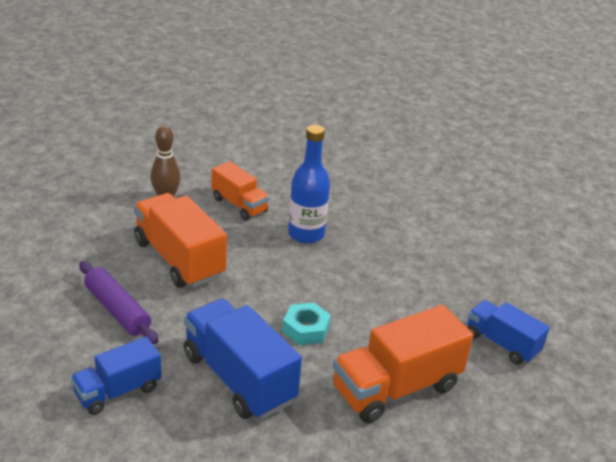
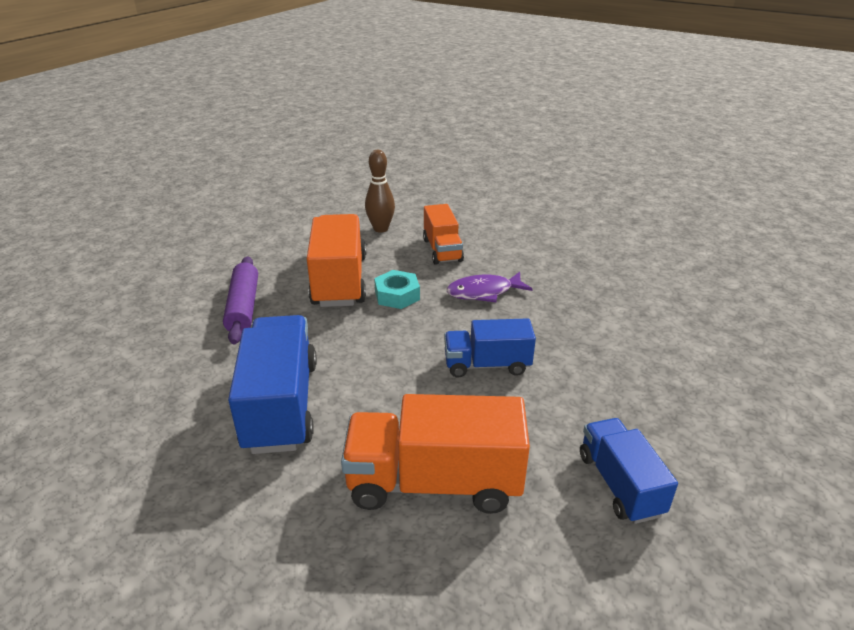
camera: 35 degrees right, 0 degrees up
(118, 391) = (168, 375): blue truck -> blue truck (487, 365)
(305, 329) = (394, 382): turquoise nut -> turquoise nut (397, 295)
(306, 234) = (484, 292): blue bottle -> purple fish

